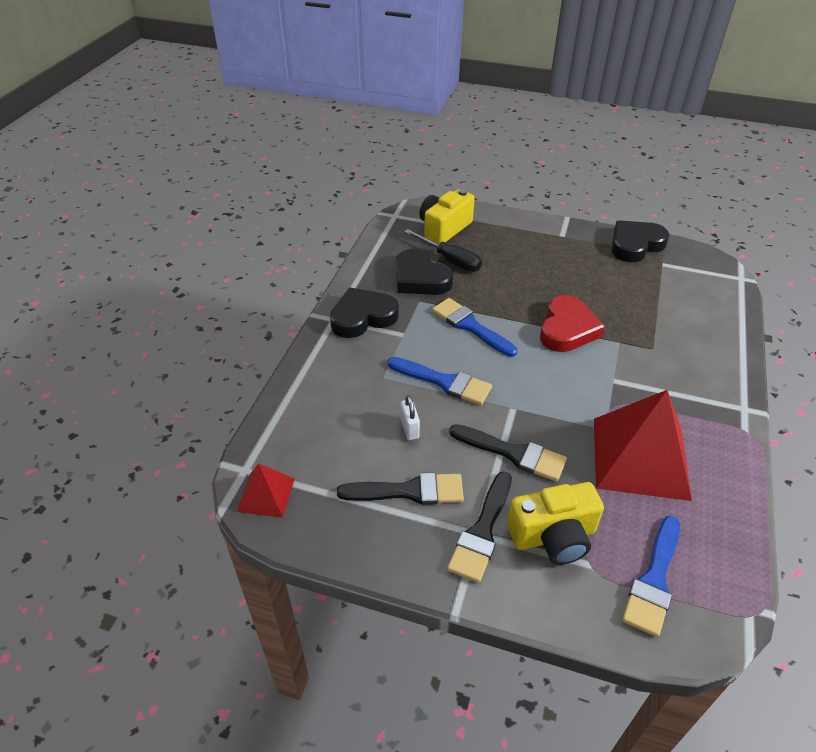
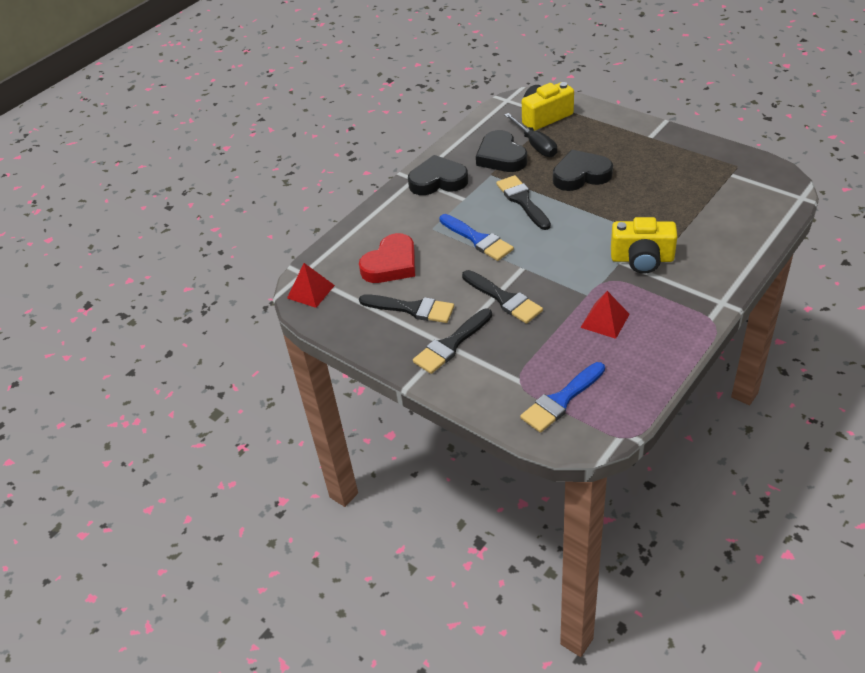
camera: 25 degrees right, 0 degrees up
(409, 428) = (433, 267): white padlock -> none
(470, 326) = (522, 201): blue brush -> black brush
(553, 536) = (502, 358): yellow camera -> yellow camera (642, 259)
(567, 329) = (605, 216): red heart -> red heart (391, 264)
(635, 245) = (716, 154): black heart -> black heart (581, 175)
(640, 458) = (605, 320): red pyramid -> red pyramid, size x0.50

